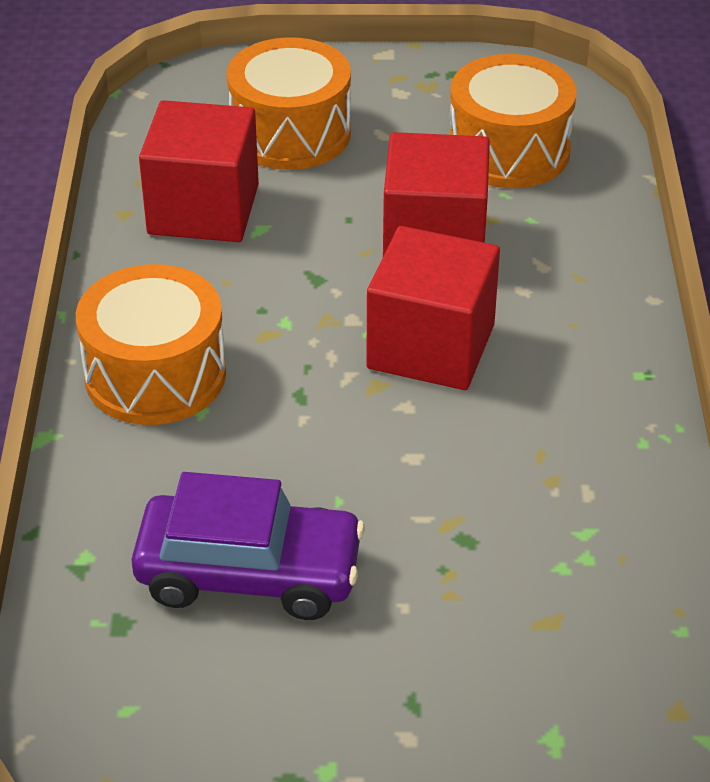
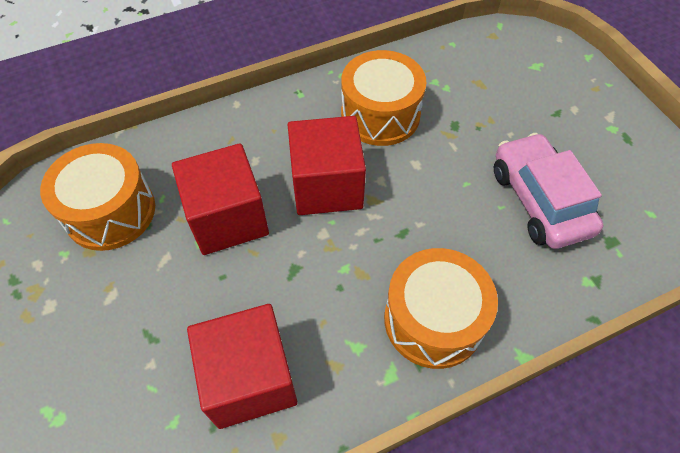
camera: 115 degrees left, 15 degrees up
(249, 573) = (539, 200): purple car -> pink car
(290, 133) = (127, 361): orange drum -> orange drum (380, 115)

